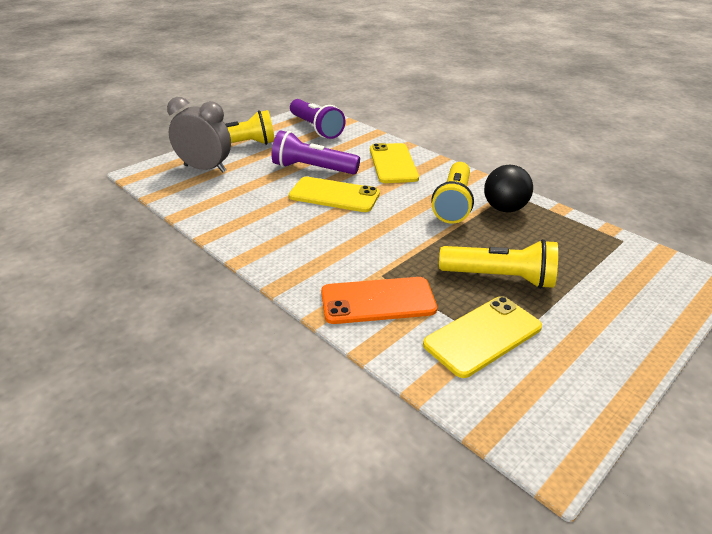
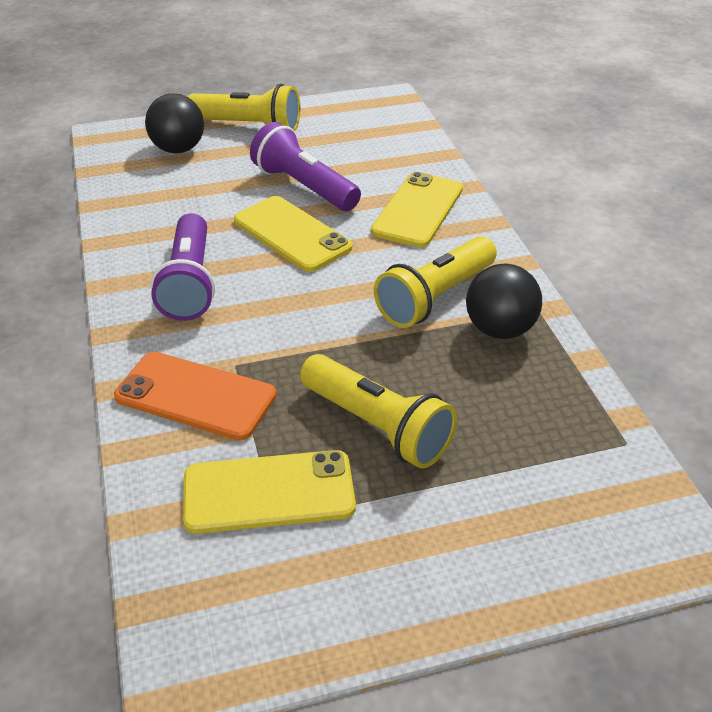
camera: 30 degrees right, 5 degrees up
(205, 169) = (178, 149): grey clock -> black ball
(316, 128) = (371, 125): purple flashlight -> purple flashlight (190, 283)

